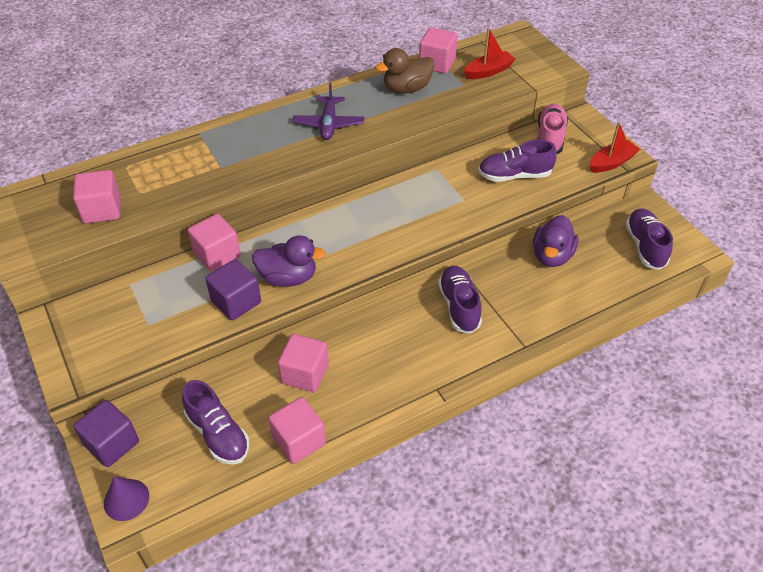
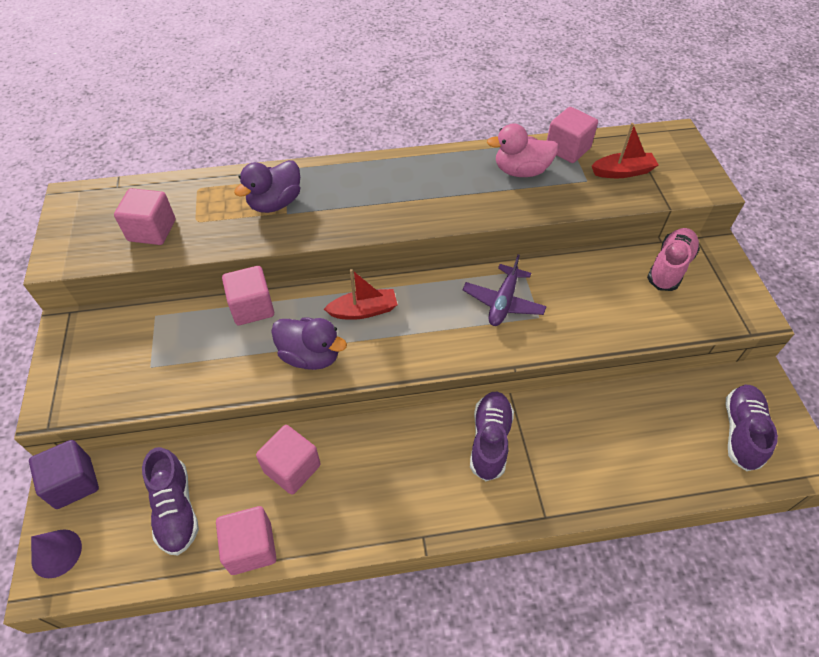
camera: 20 degrees right, 5 degrees up
(236, 302) = (246, 368): purple cube -> none
(329, 124) = (419, 192): purple plane -> purple plane (503, 302)
(406, 89) = (521, 171): brown duck -> pink duck
(514, 175) = (609, 303): purple shoe -> none
(552, 256) = (621, 410): purple duck -> purple duck (275, 203)
(611, 163) = (734, 318): red boat -> red boat (363, 311)

